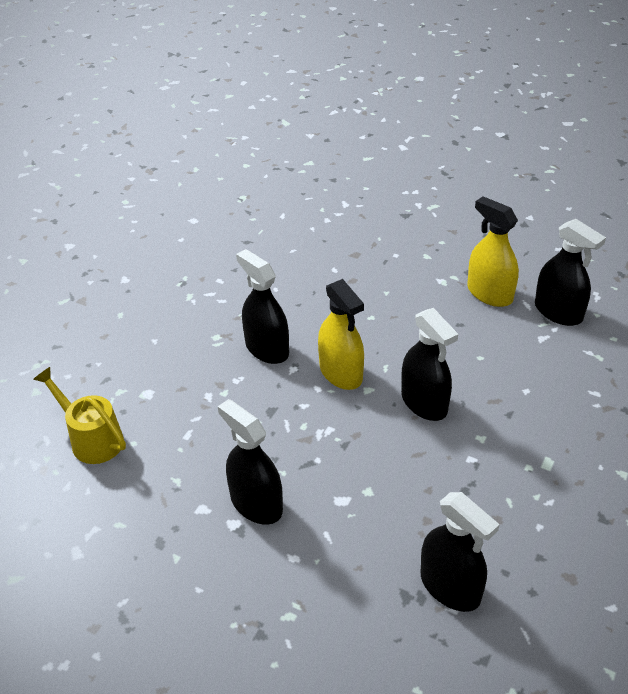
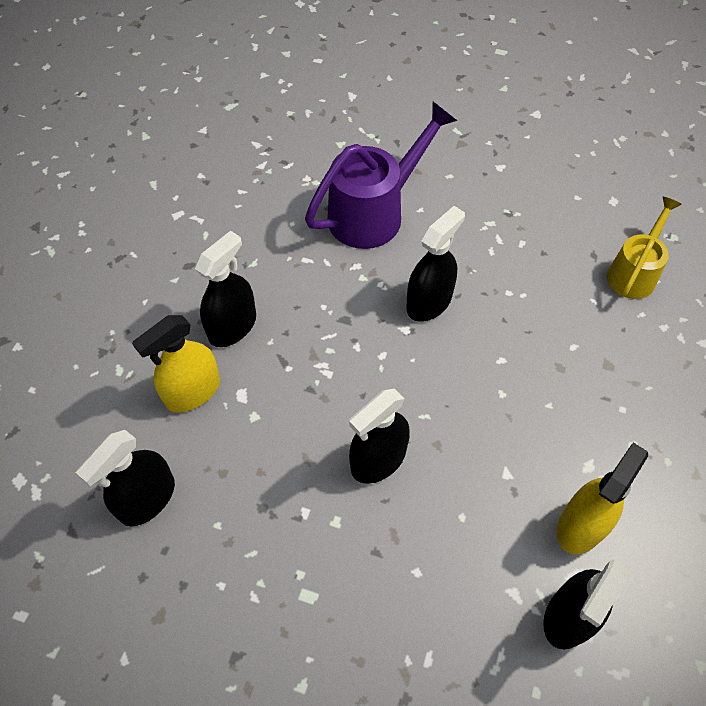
camera: 80 degrees right, 15 degrees up
(92, 439) = (292, 194): yellow watering can -> yellow watering can (634, 273)
(145, 374) = (374, 213): none -> purple watering can
(341, 373) = (408, 374): yellow spray bottle -> yellow spray bottle (193, 391)

